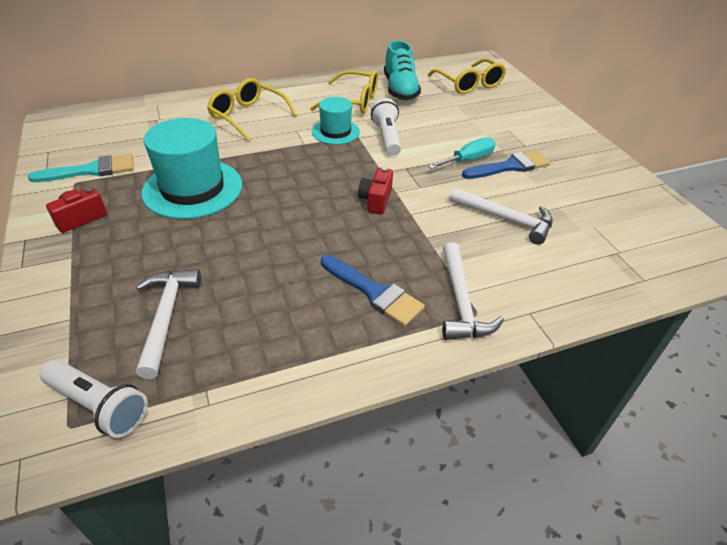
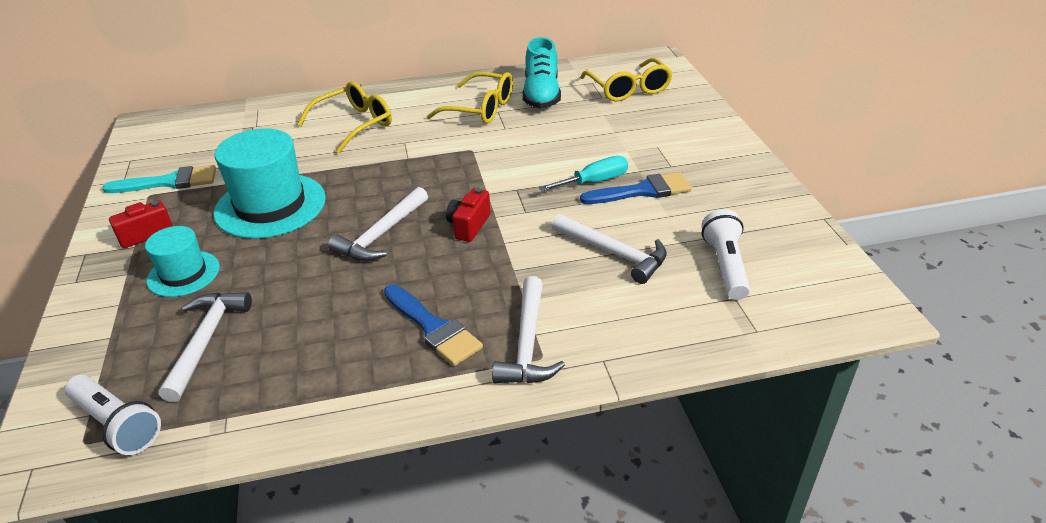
camera: 10 degrees right, 5 degrees down
(248, 116) = (354, 124): yellow glasses -> yellow glasses turned 90 degrees clockwise
(301, 211) = (381, 234): none -> white hammer
(335, 132) = (448, 144): turquoise hat -> turquoise hat (183, 274)
(387, 137) = (506, 152): white flashlight -> white flashlight (725, 266)

